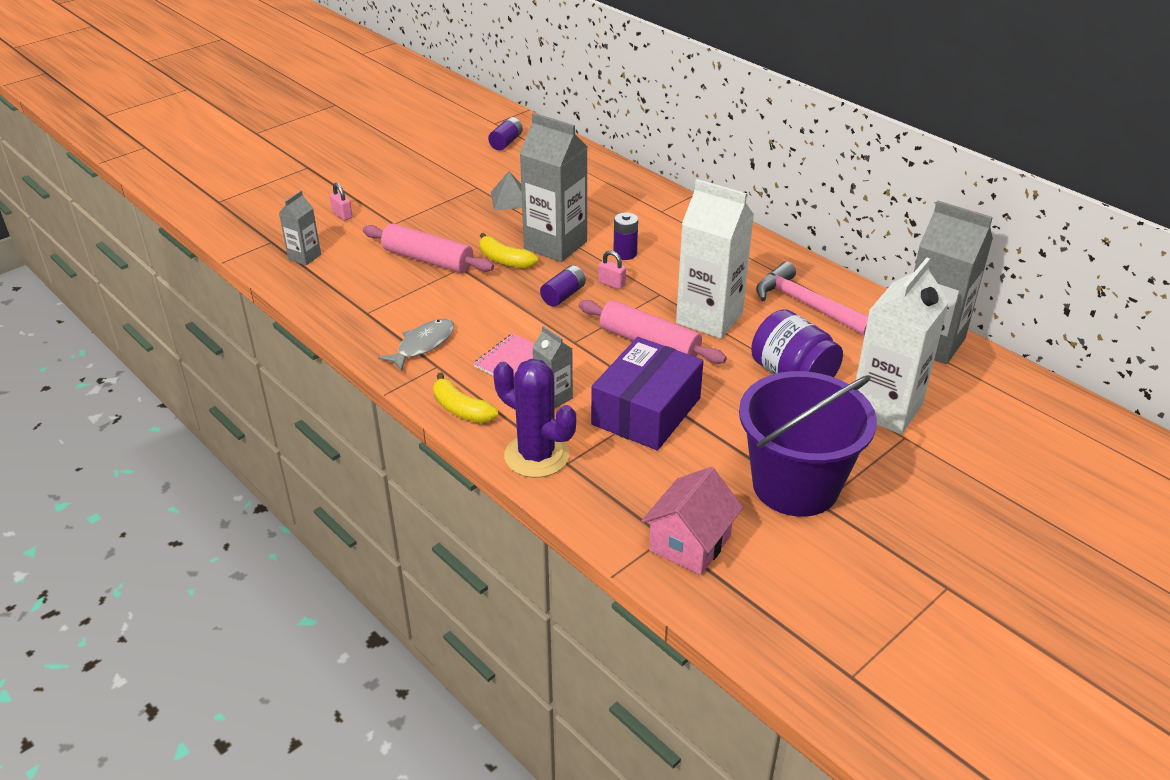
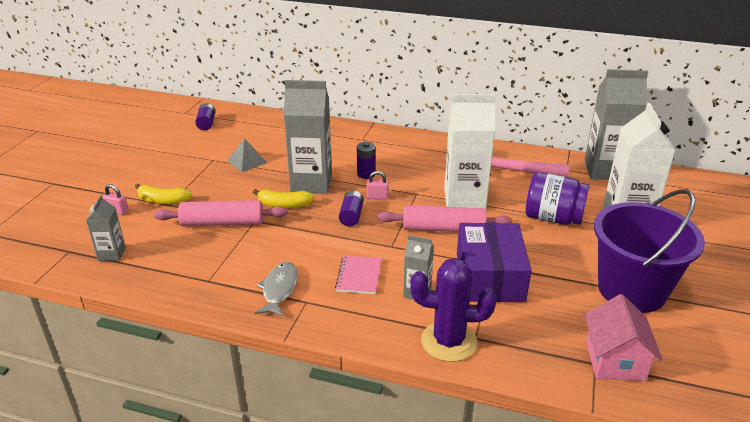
camera: 30 degrees left, 5 degrees down
(461, 409) = (357, 328): yellow banana -> yellow banana (162, 201)

